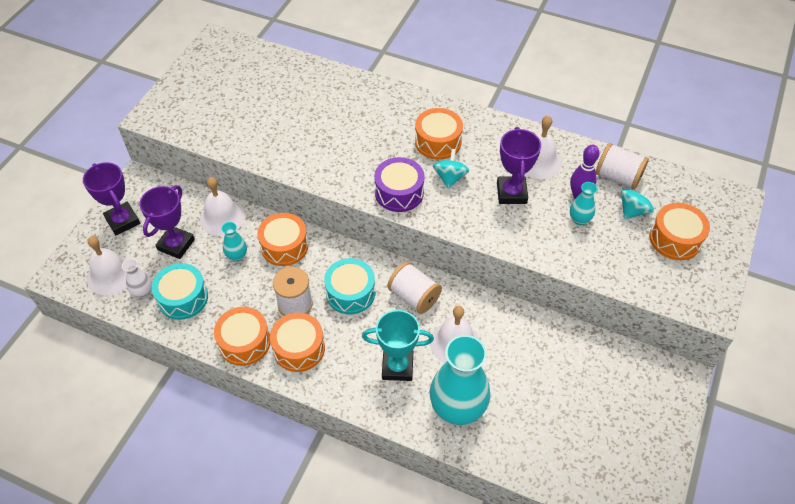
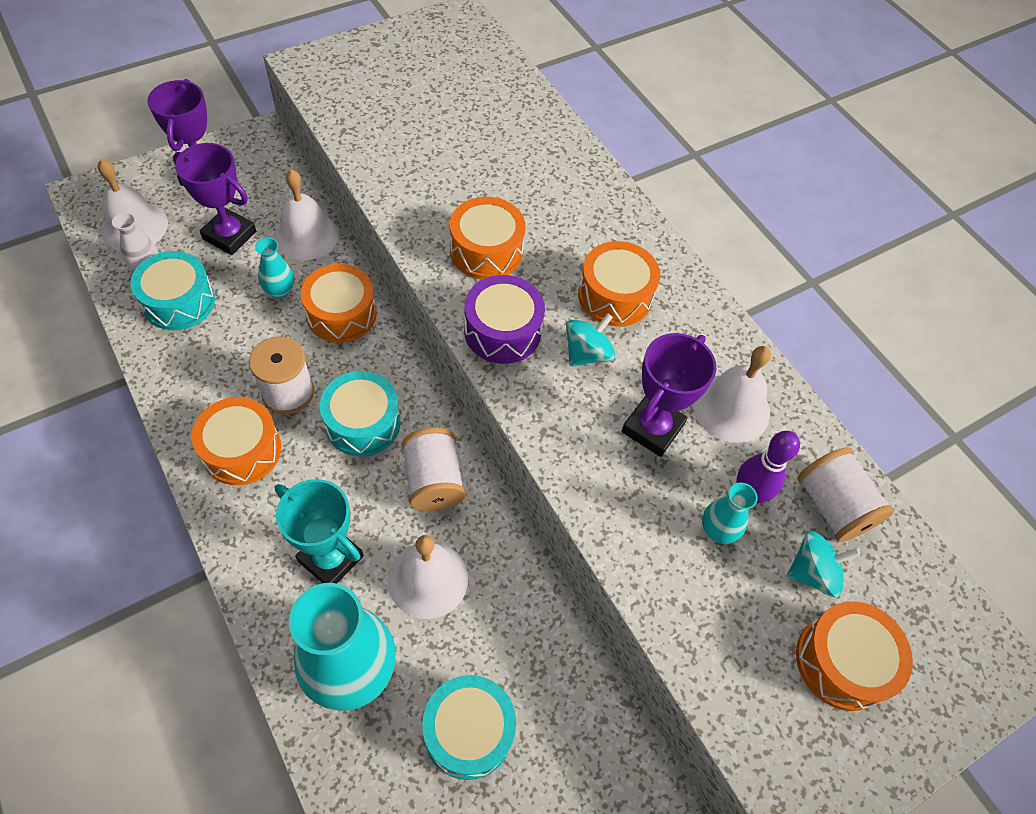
camera: 30 degrees right, 5 degrees up
(176, 245) = (229, 235): purple trophy -> purple trophy turned 60 degrees clockwise
(244, 342) = (192, 400): orange drum -> orange drum (486, 251)
(536, 394) = (468, 731): none -> turquoise drum

